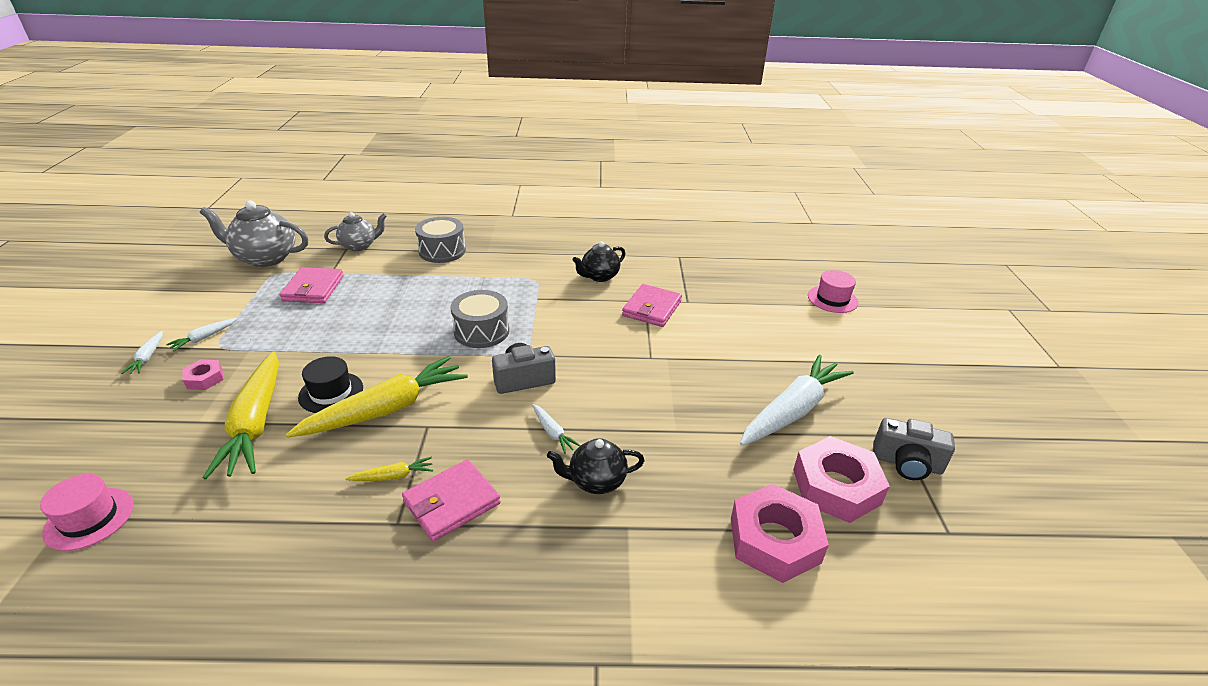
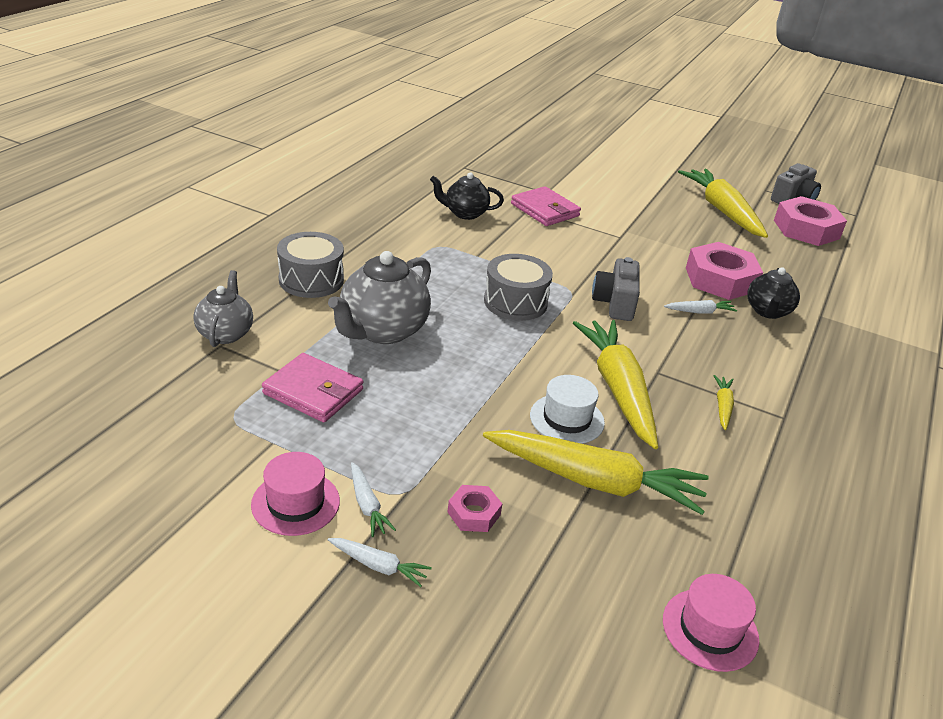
camera: 65 degrees left, 0 degrees up
(265, 258) = (169, 420): grey teapot -> grey teapot (382, 331)
(331, 392) = (567, 419): black hat -> white hat
(452, 503) = (768, 384): pink wallet -> none
(599, 276) = (465, 213): black teapot -> black teapot turned 105 degrees clockwise
(774, 540) = (848, 268): pink nut -> pink nut (720, 279)
(792, 410) = (722, 211): white carrot -> yellow carrot
(832, 299) = (591, 141): pink hat -> pink hat (295, 503)

